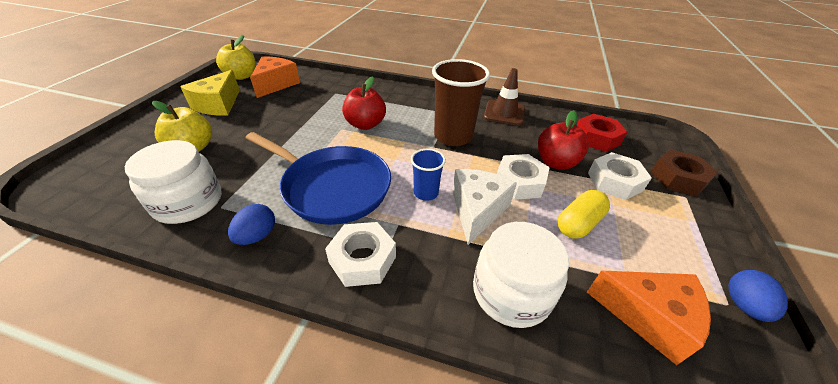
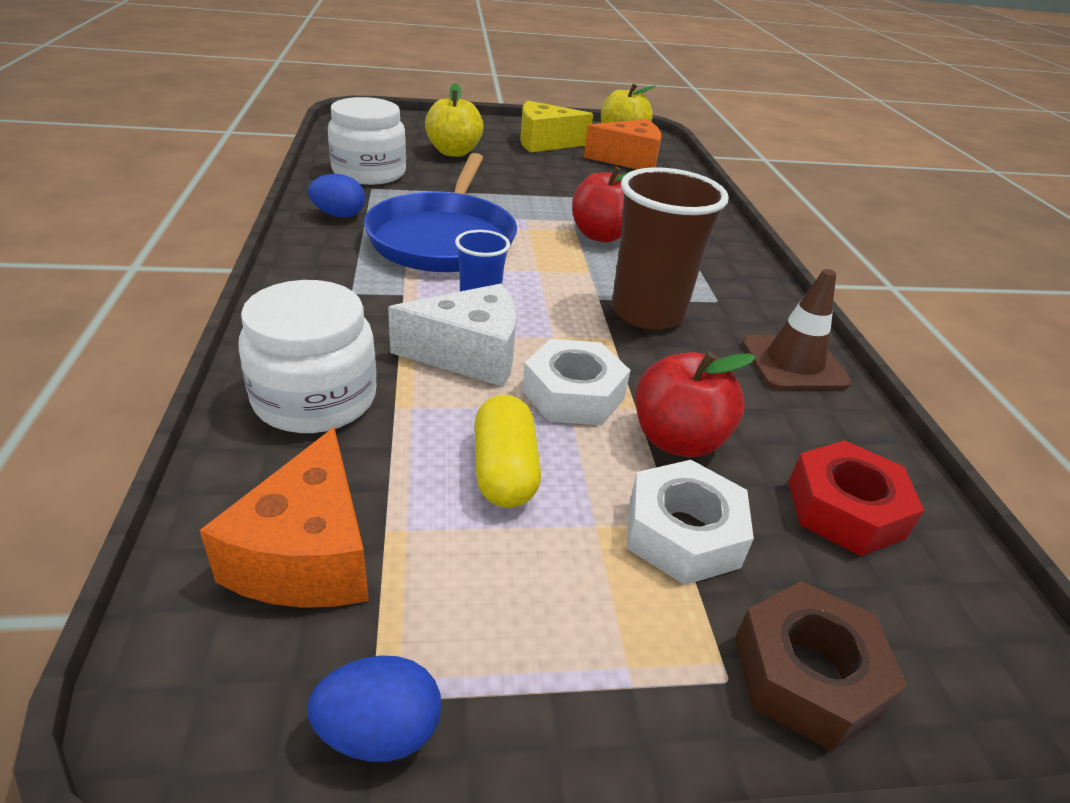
camera: 65 degrees right, 5 degrees down
(362, 259) = (330, 279): white nut -> none
(578, 223) = (504, 471): yellow capsule -> yellow capsule turned 60 degrees clockwise

